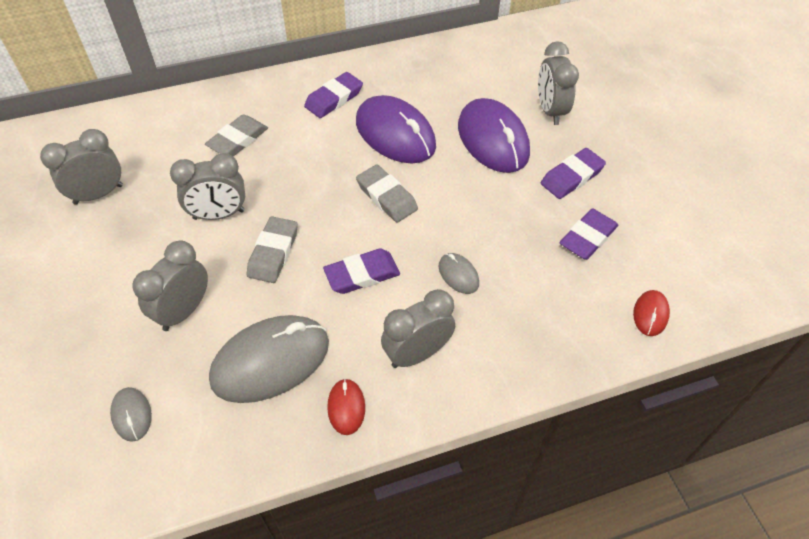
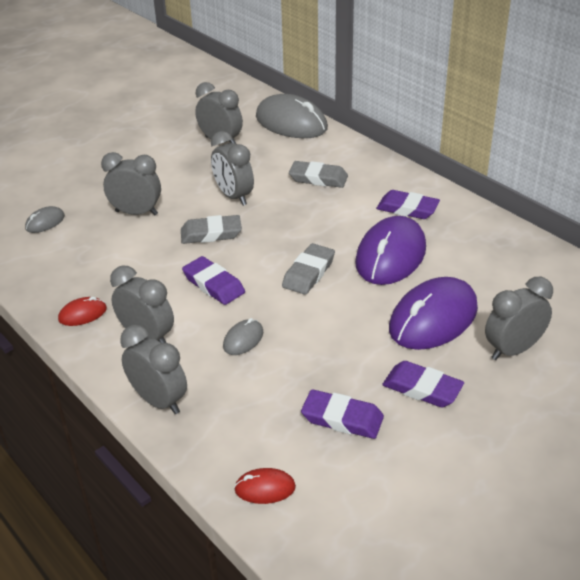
camera: 70 degrees right, 15 degrees down
(270, 361) = (109, 265): grey mouse -> grey mouse (291, 123)
(516, 366) = (159, 401): none -> grey clock

